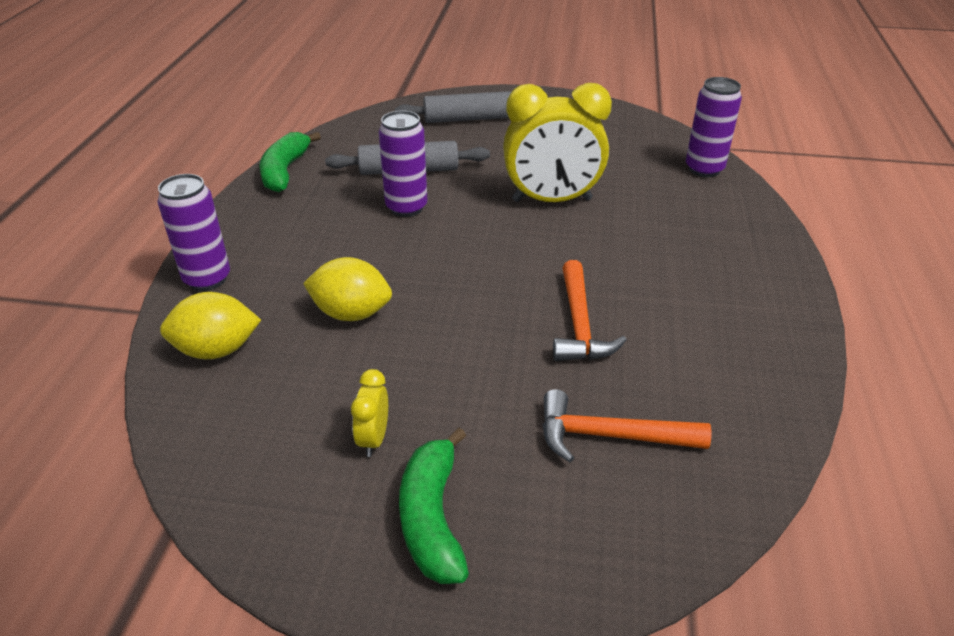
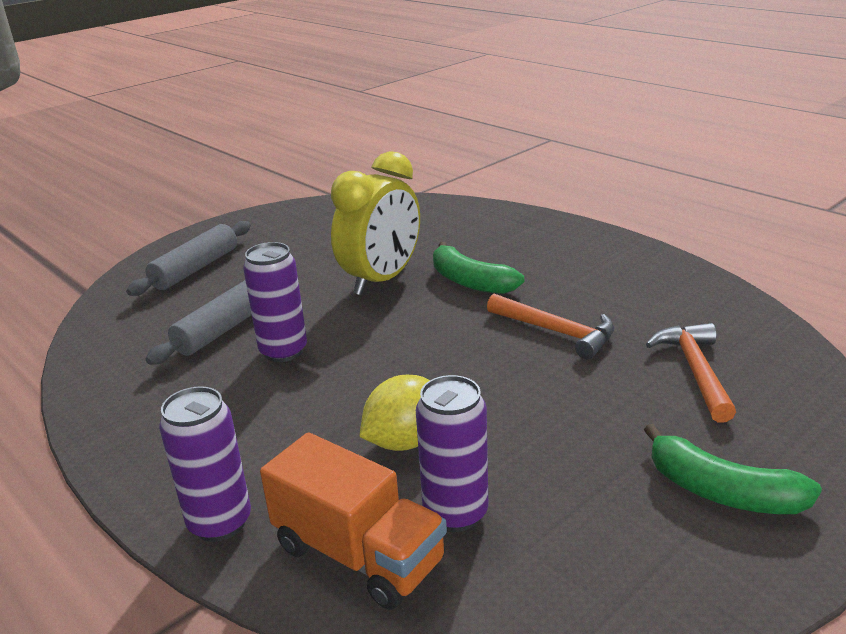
camera: 50 degrees left, 10 degrees down
(217, 350) = (358, 554): yellow lemon -> orange truck
(285, 171) = (99, 401): green banana -> green banana (470, 282)
(373, 439) = (598, 490): yellow clock -> none
(609, 436) = (695, 370): orange hammer -> orange hammer turned 135 degrees clockwise
(704, 169) = (435, 209): purple can -> purple can (455, 513)

